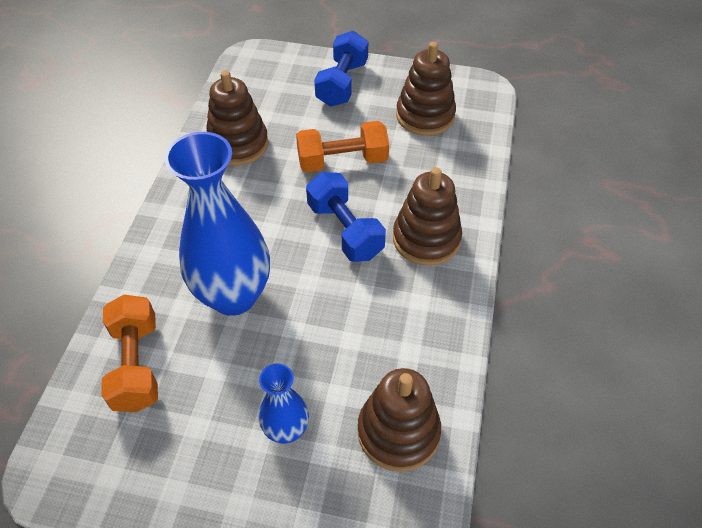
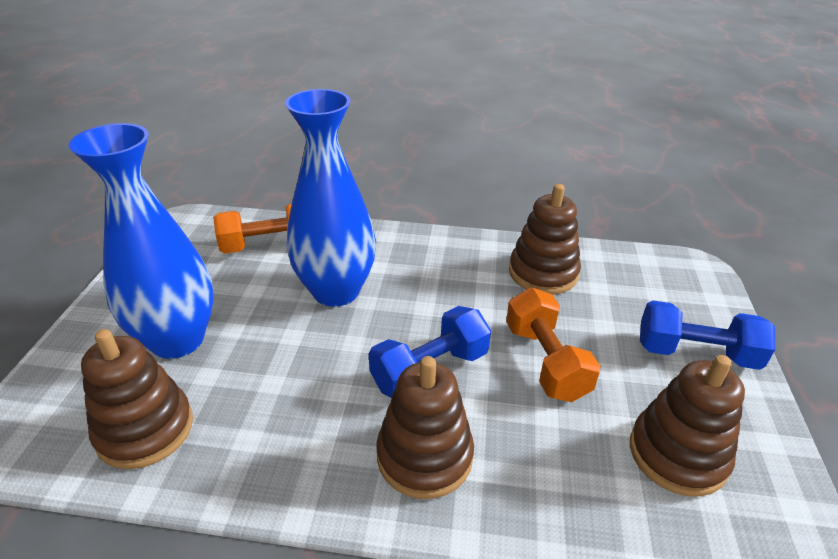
camera: 85 degrees right, 15 degrees down
(286, 430) = (177, 340): blue vase -> blue vase, size x1.97

